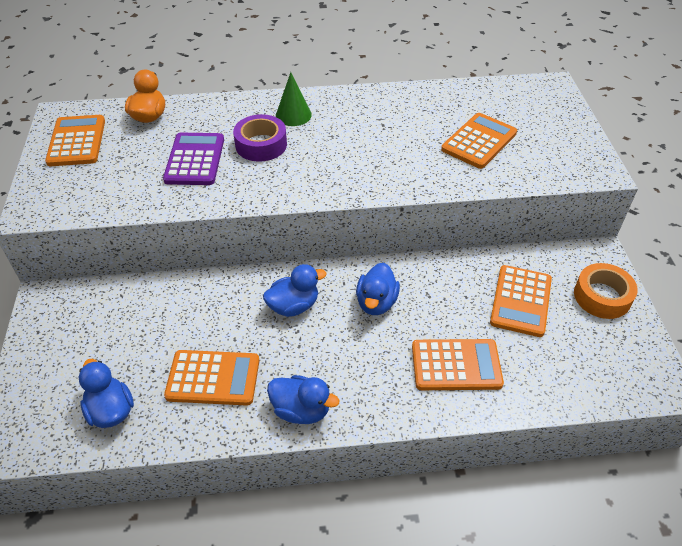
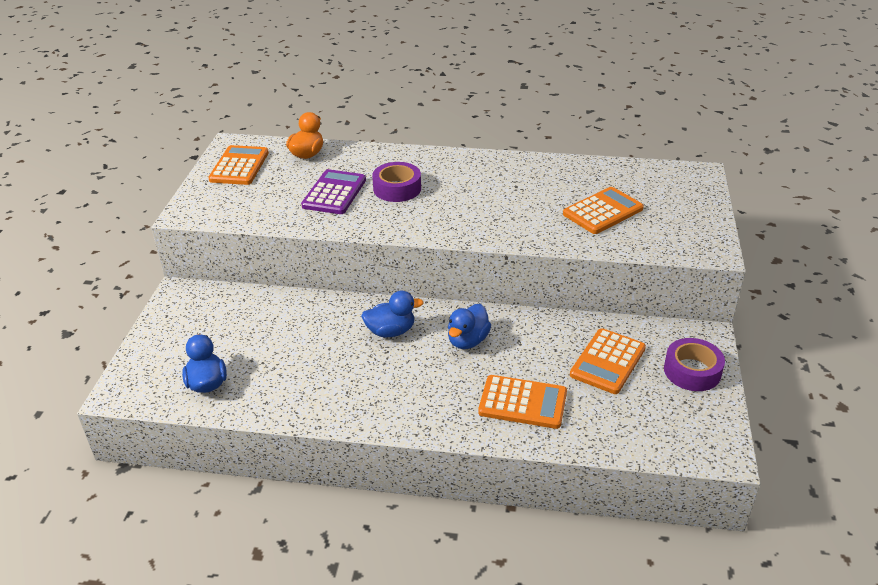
camera: 15 degrees right, 10 degrees down
(213, 378) = (300, 375): orange calculator -> none
(293, 115) = (436, 168): green cone -> none
(301, 410) = (368, 412): blue duck -> none
(602, 296) = (692, 371): orange tape -> purple tape

